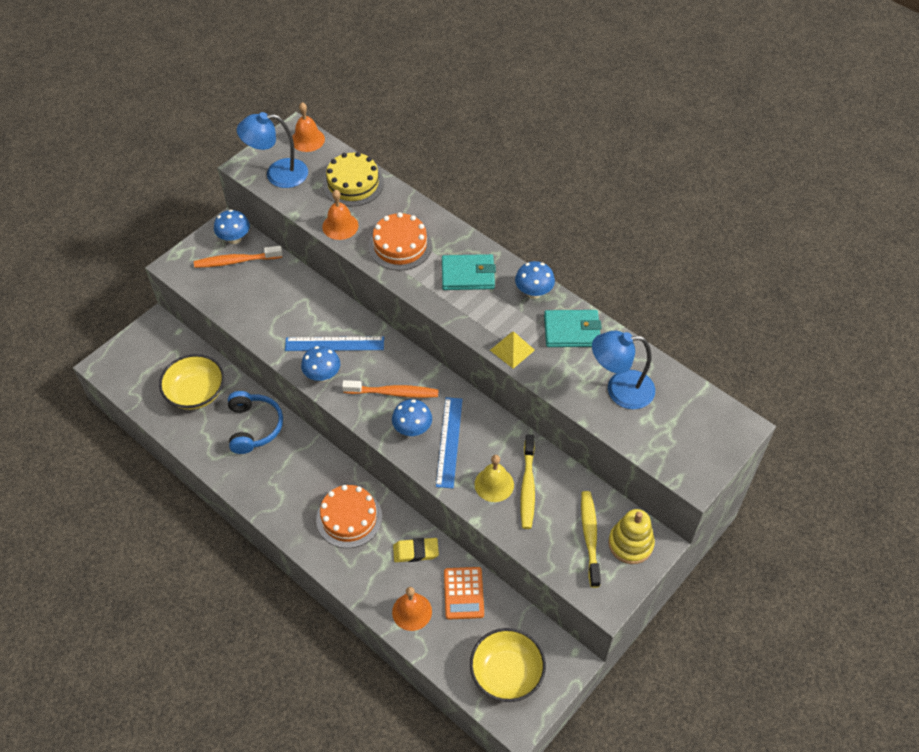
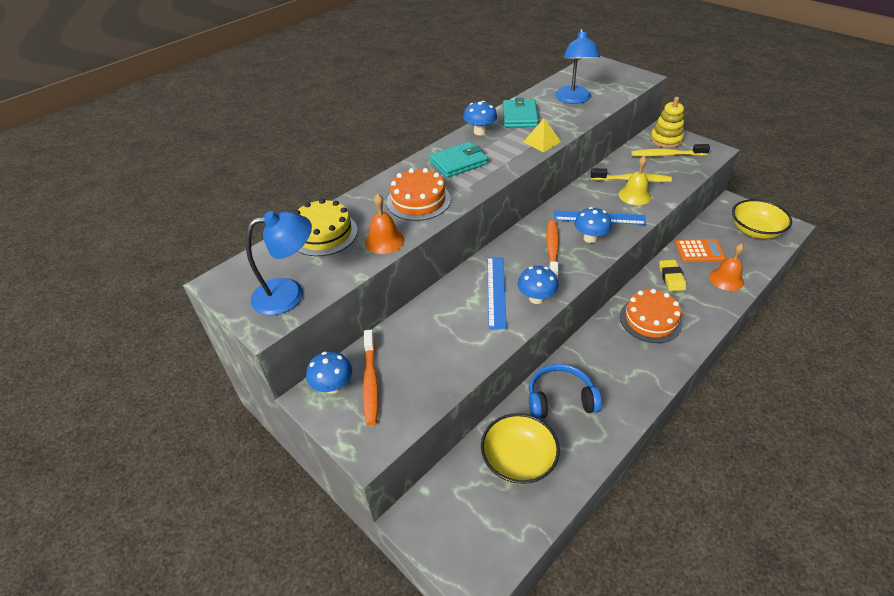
camera: 85 degrees left, 10 degrees down
(278, 174) = (289, 294): blue lamp -> blue lamp turned 105 degrees counterclockwise
(307, 139) = (239, 271): orange bell -> none
(468, 275) = (458, 162): turquoise wallet -> turquoise wallet turned 60 degrees clockwise

